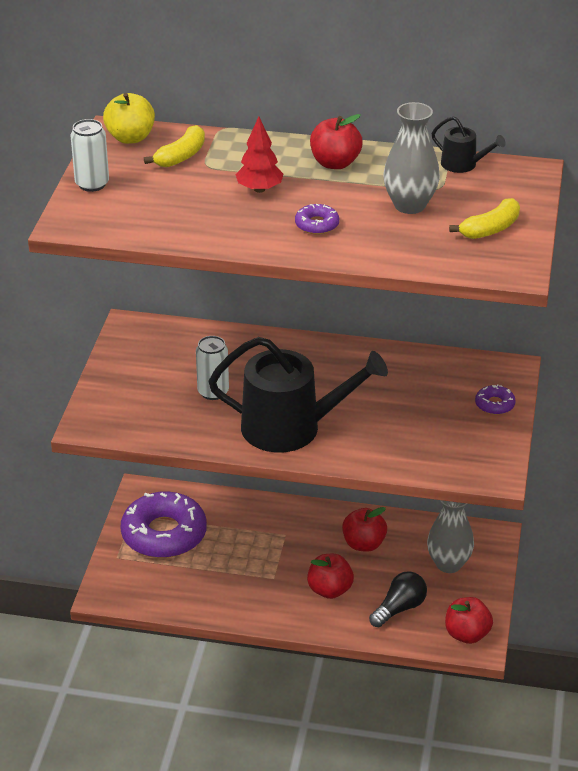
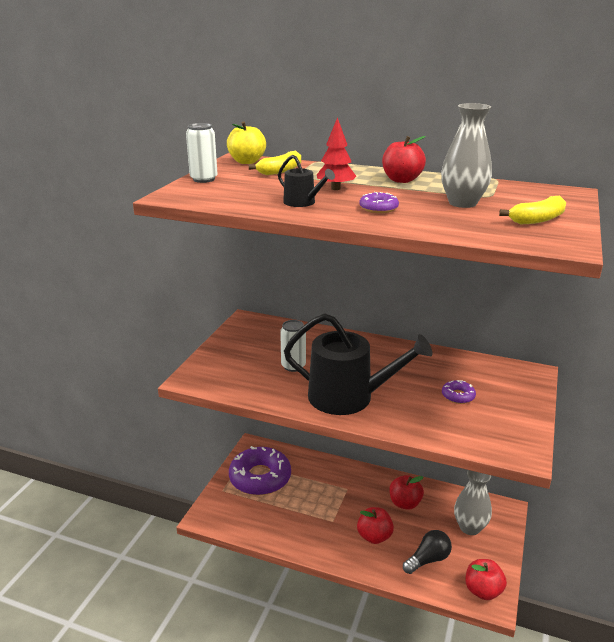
camera: 10 degrees right, 10 degrees down
(463, 164) = (509, 186): black watering can -> black watering can (302, 202)
(494, 404) = (521, 397): purple donut -> purple donut (458, 396)

